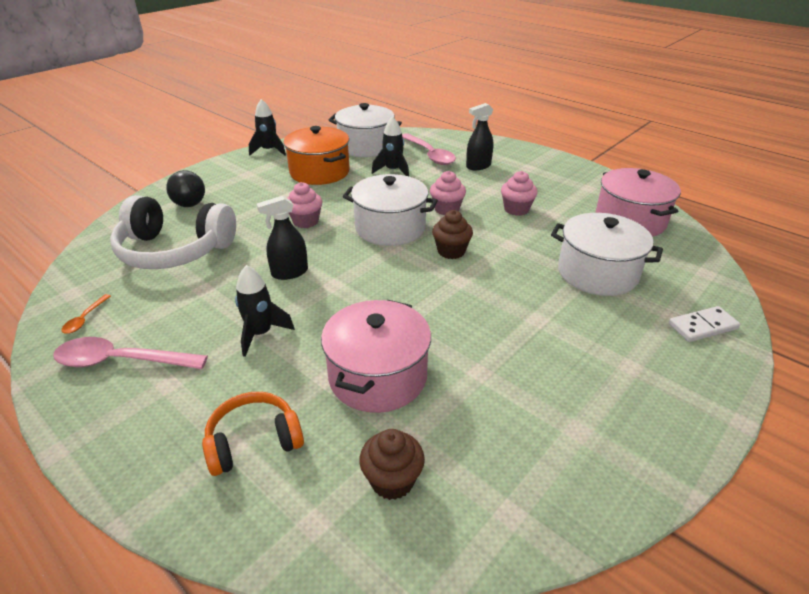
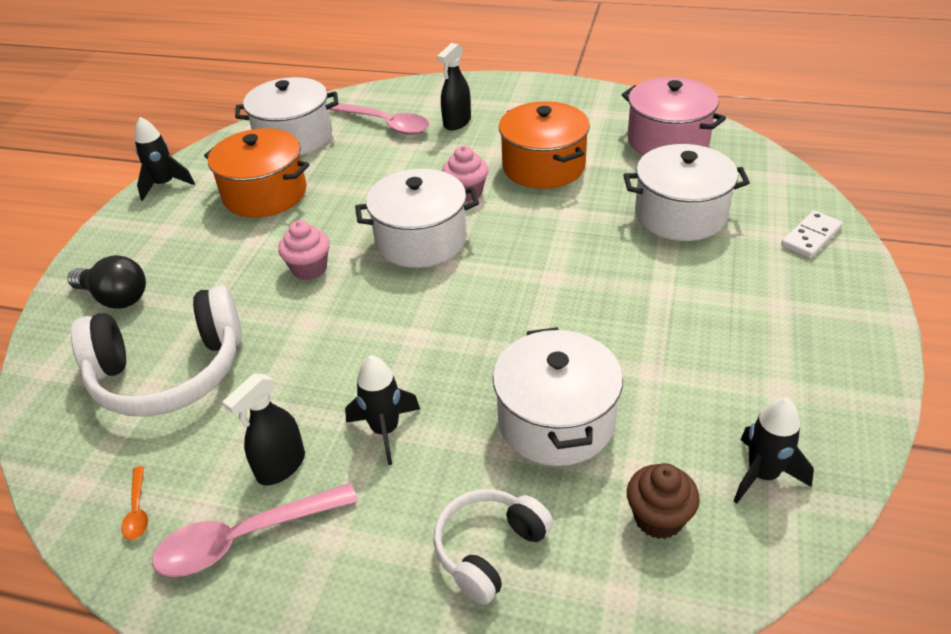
camera: 25 degrees left, 5 degrees up
(254, 441) = (489, 549): orange headphones -> white headphones
(289, 272) = (350, 342): black spray bottle -> black spray bottle (281, 466)
(378, 376) = (556, 421): pink pot -> white pot
(393, 171) = (359, 161): black rocket -> black rocket (762, 475)
(451, 251) = (514, 244): brown cupcake -> none
(516, 209) = (543, 166): pink cupcake -> orange pot

